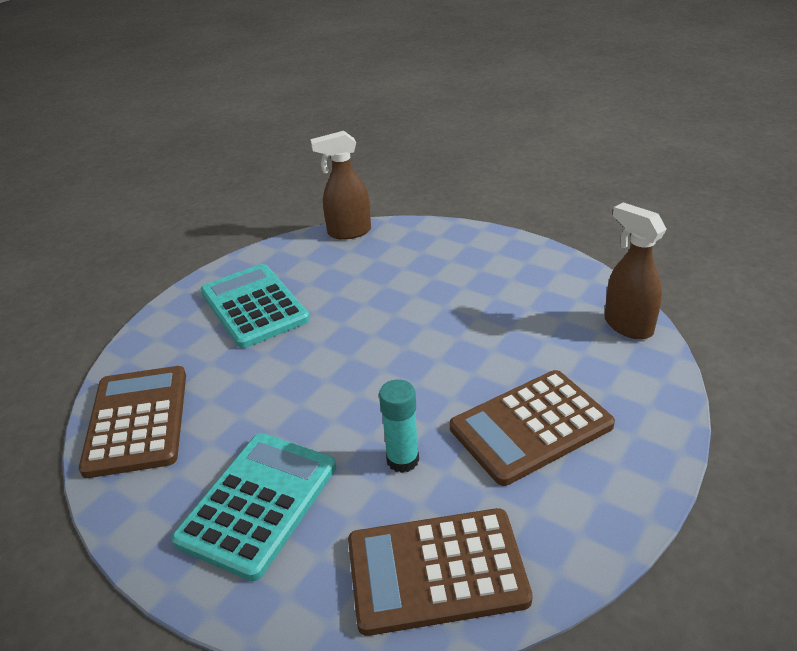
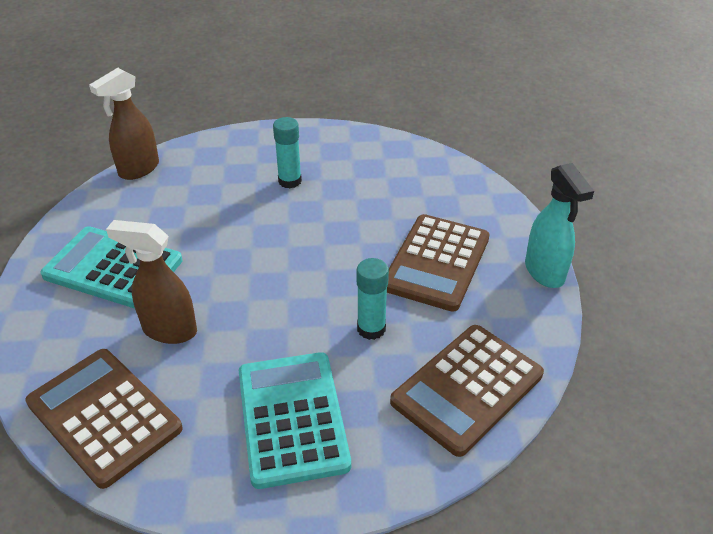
camera: 40 degrees left, 5 degrees up
(463, 288) = (290, 181): none -> turquoise glue stick
(627, 326) = (434, 164): brown spray bottle -> brown spray bottle (169, 330)
(646, 496) = (544, 272): none -> turquoise spray bottle

